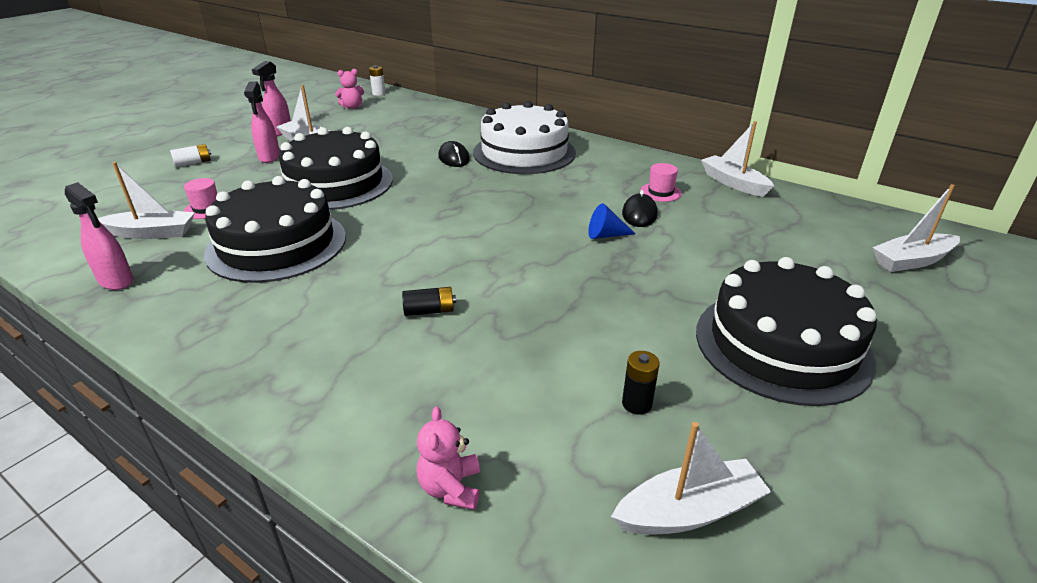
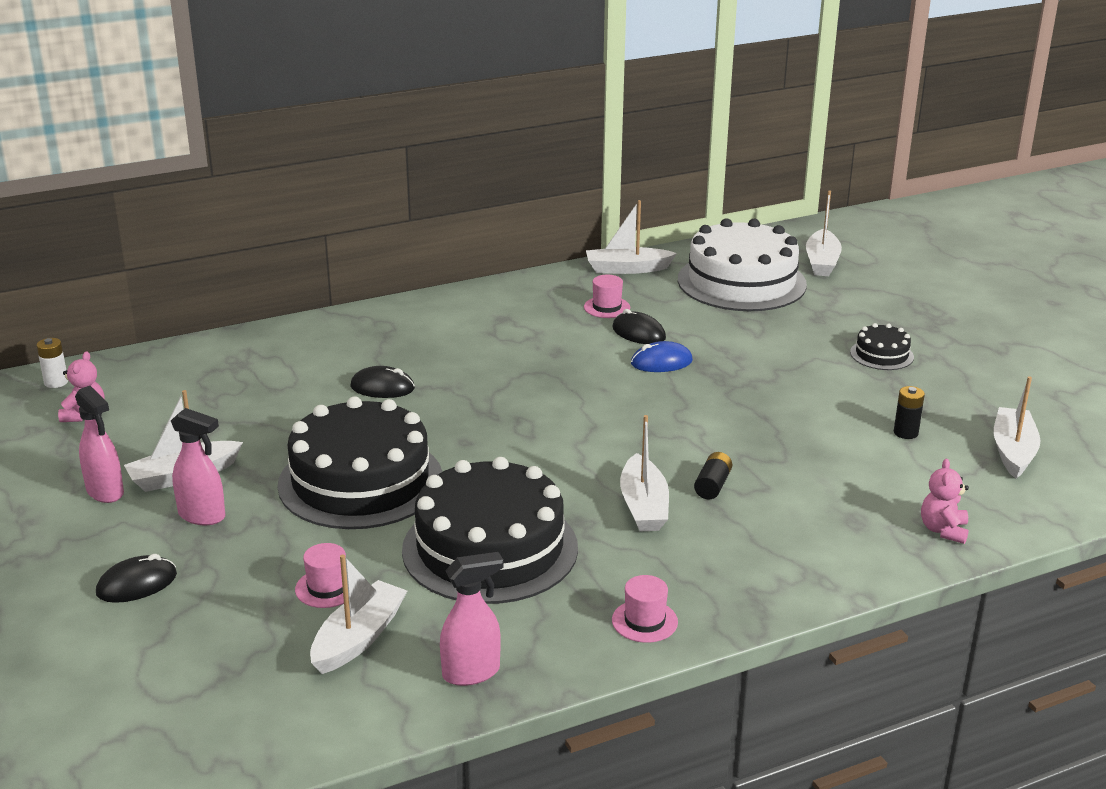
camera: 60 degrees left, 5 degrees down
(193, 163) = (137, 584): white battery -> black mouse
(200, 334) = (644, 621): none -> pink hat
(373, 287) = (643, 506): none -> white boat
(451, 488) = (943, 530): pink teddy bear -> pink teddy bear turned 75 degrees clockwise
(524, 152) = (422, 342): white cake -> white cake (741, 282)
(605, 235) = (661, 362): blue cone -> blue mouse
(782, 345) = (881, 354): black cake -> black cake, size x0.44

